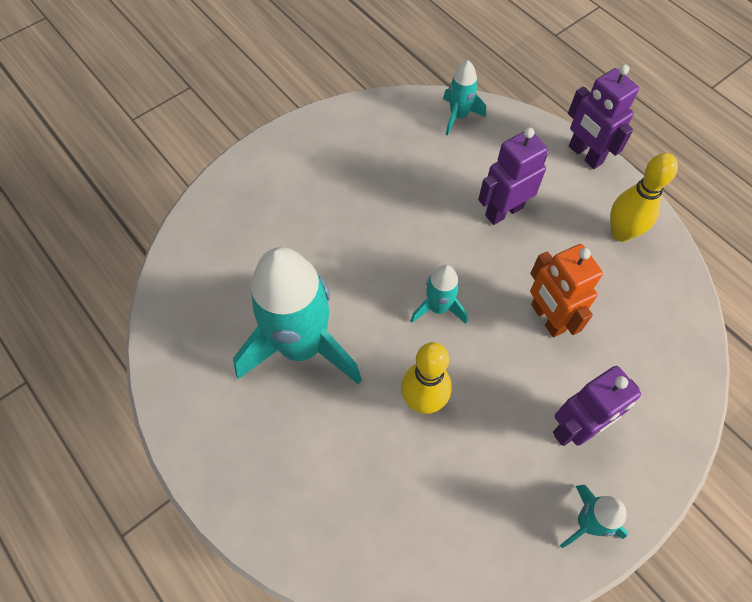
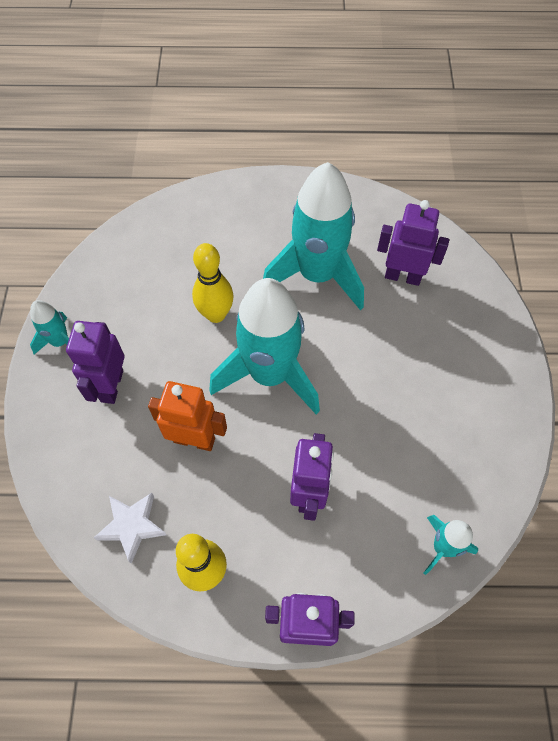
camera: 130 degrees right, 0 degrees up
(243, 275) = (402, 276): none -> purple robot
(438, 308) = (270, 374): turquoise rocket -> turquoise rocket, size x2.14
(649, 304) = (132, 526): none -> white star

